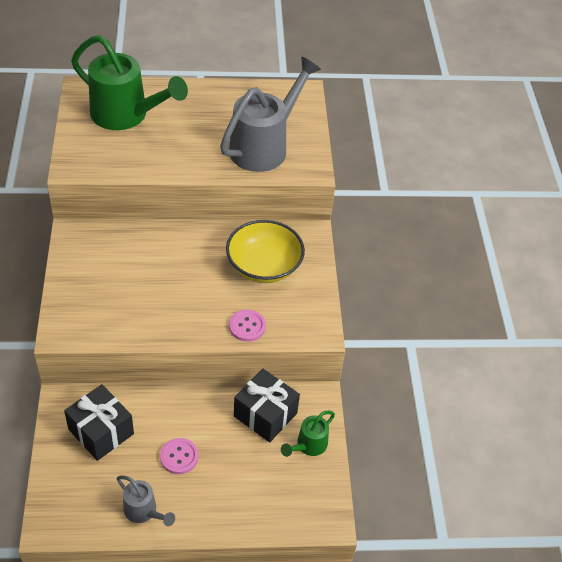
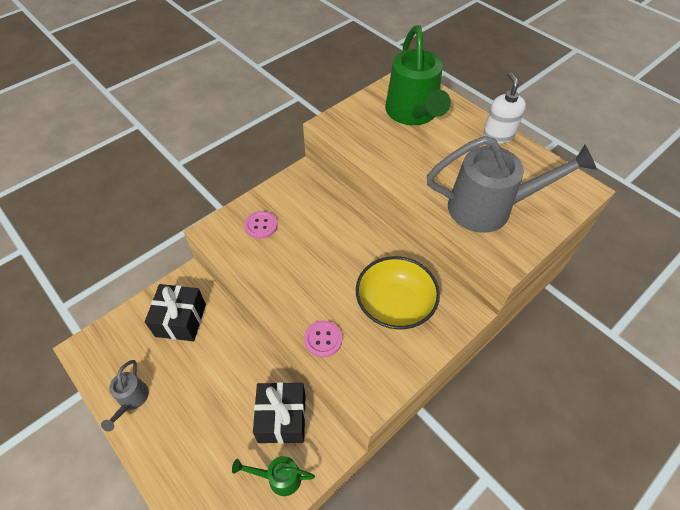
camera: 55 degrees right, 5 degrees up
(179, 457) = (196, 386): pink button -> pink button (261, 225)
(207, 90) = (498, 135): none -> white soap dispenser

